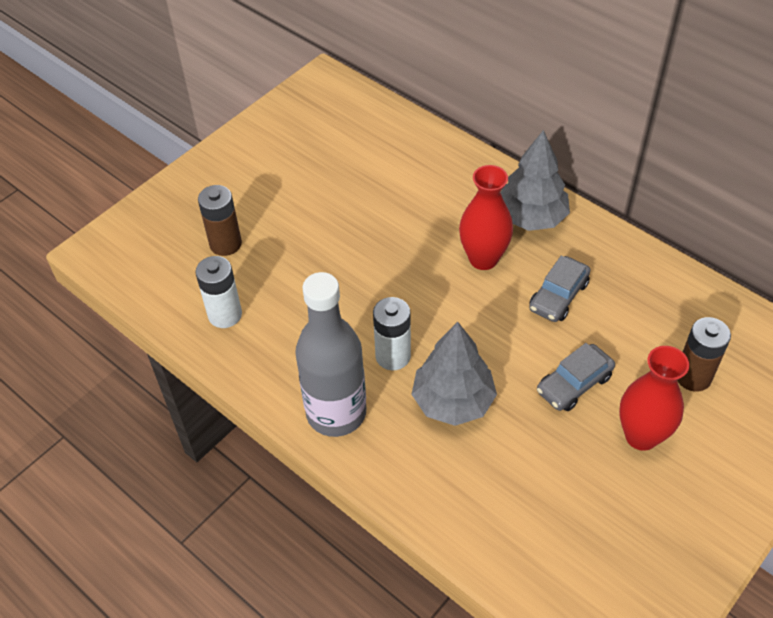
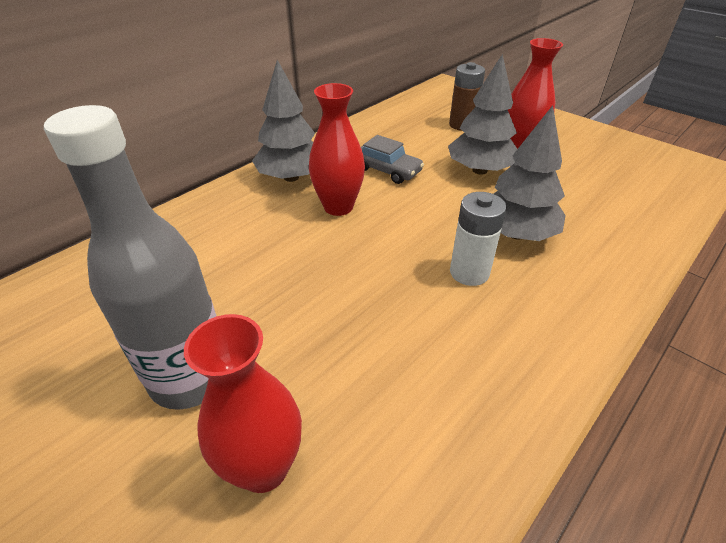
camera: 90 degrees left, 10 degrees down
(225, 244) = (263, 467): brown battery -> red vase
(225, 315) = (419, 458): white battery -> none
(336, 413) = (559, 320): grey bottle -> grey bottle (191, 377)
(574, 384) = (480, 170): grey car -> grey tree

